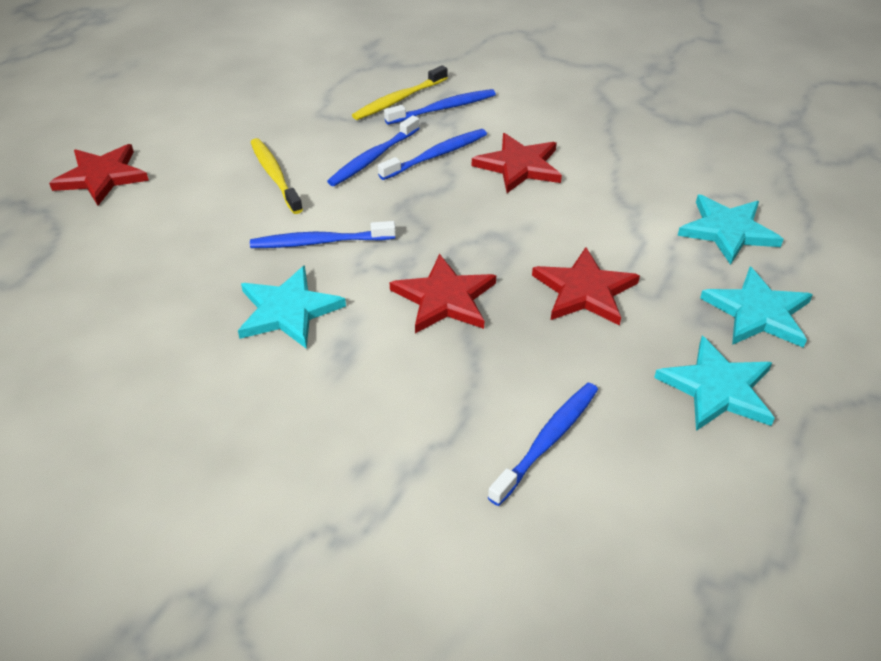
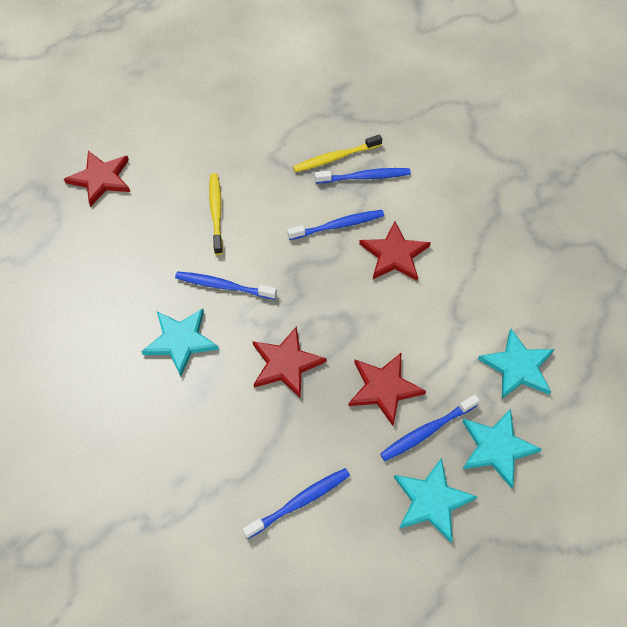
camera: 20 degrees right, 15 degrees up
(373, 158) = (291, 215): blue toothbrush -> blue toothbrush (427, 431)

